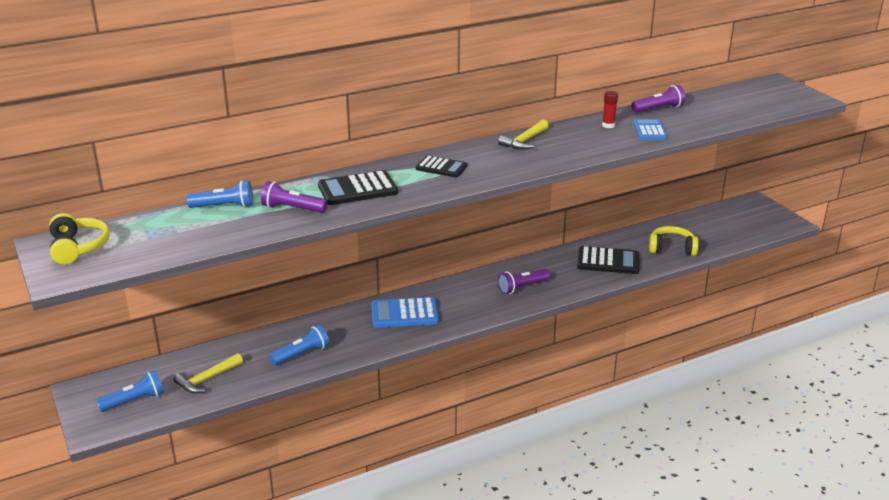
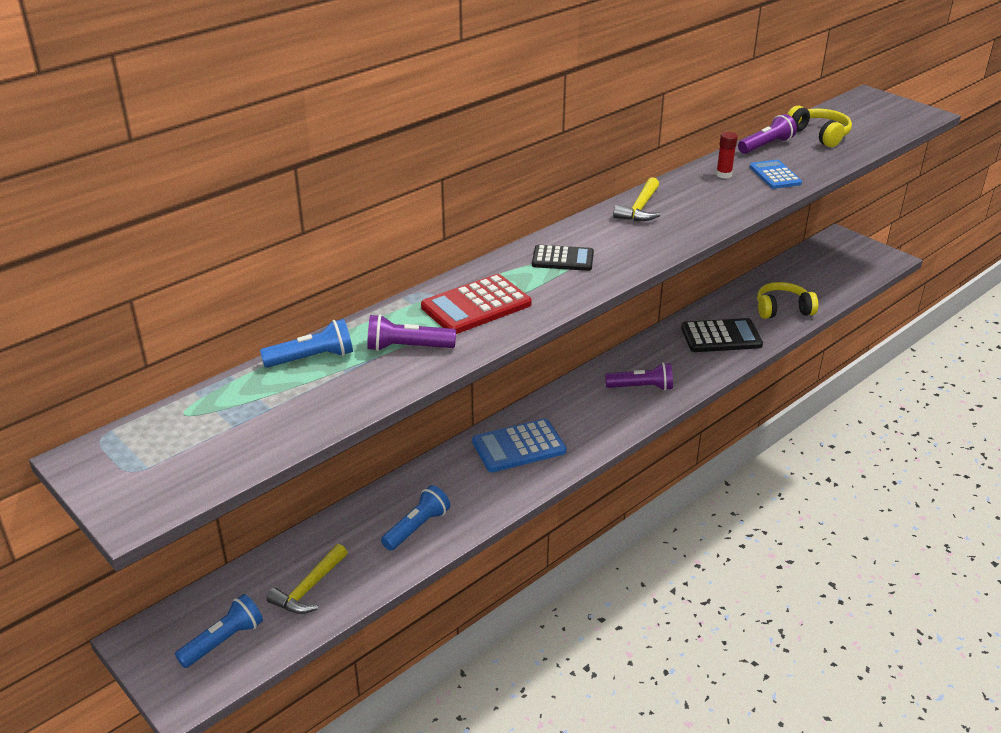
camera: 15 degrees left, 5 degrees up
(78, 248) = (137, 457): yellow headphones -> yellow headphones (819, 135)
(357, 189) = (476, 306): black calculator -> red calculator
(522, 287) = (641, 387): purple flashlight -> purple flashlight turned 135 degrees counterclockwise

